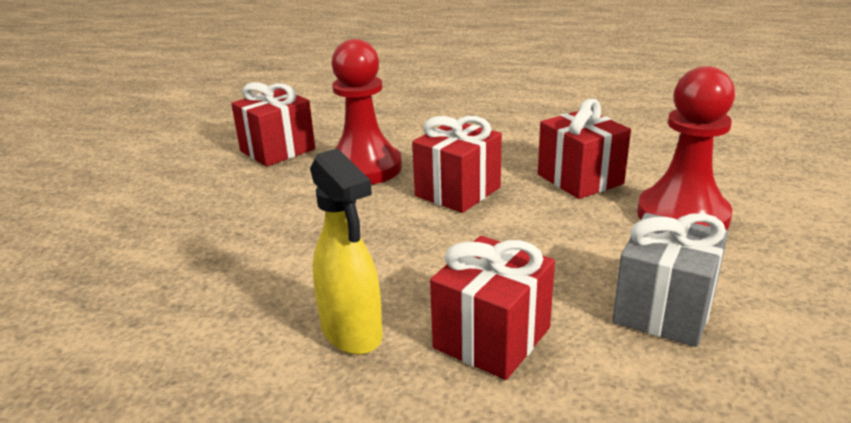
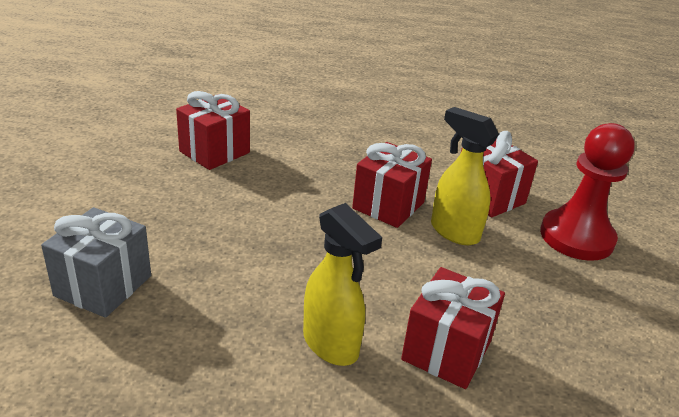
camera: 10 degrees left, 5 degrees up
(364, 168) = (300, 176): red pawn -> none
(529, 215) = (454, 232): none -> yellow spray bottle
(663, 310) = (575, 326): grey gift -> grey gift (103, 285)

